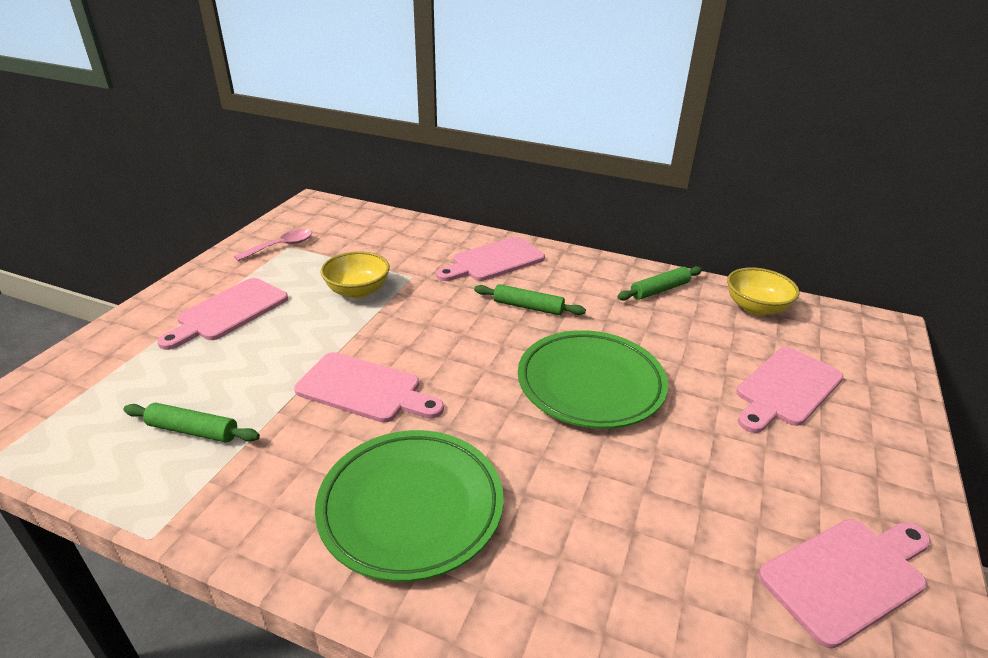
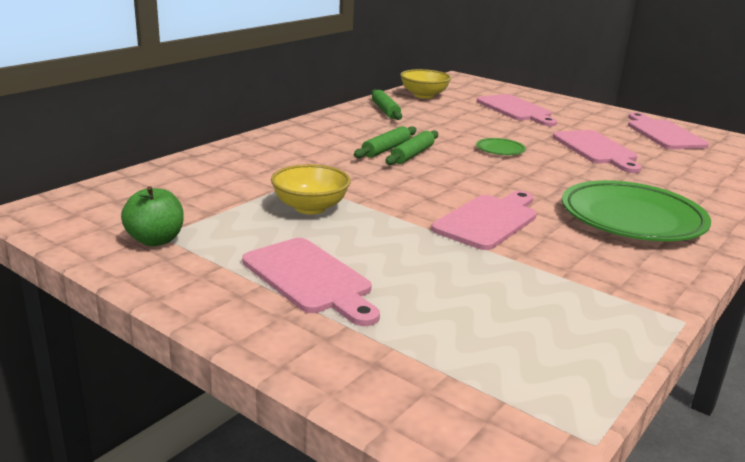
camera: 75 degrees left, 10 degrees down
(193, 430) = (539, 301): green rolling pin -> green rolling pin (412, 155)
(281, 246) = (155, 240): pink spoon -> green apple
(494, 261) = (295, 148): pink cutting board -> pink cutting board (596, 149)
(590, 384) = (500, 150): green plate -> green plate, size x0.43

